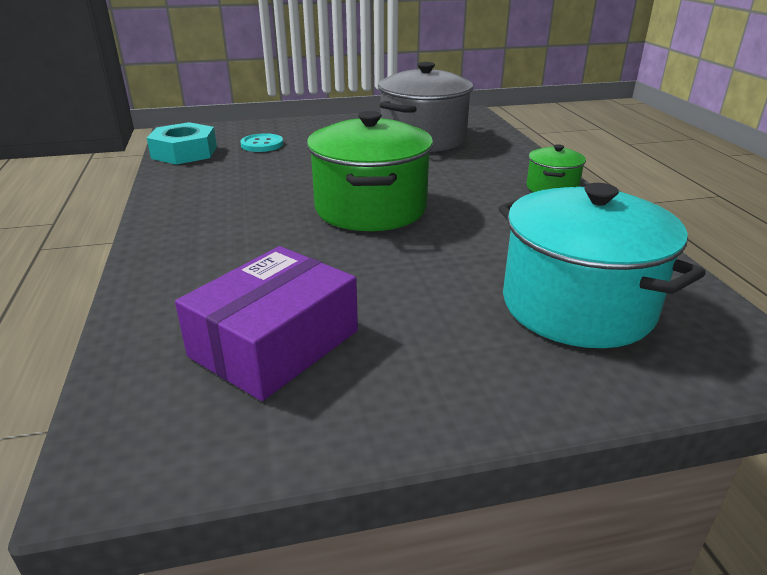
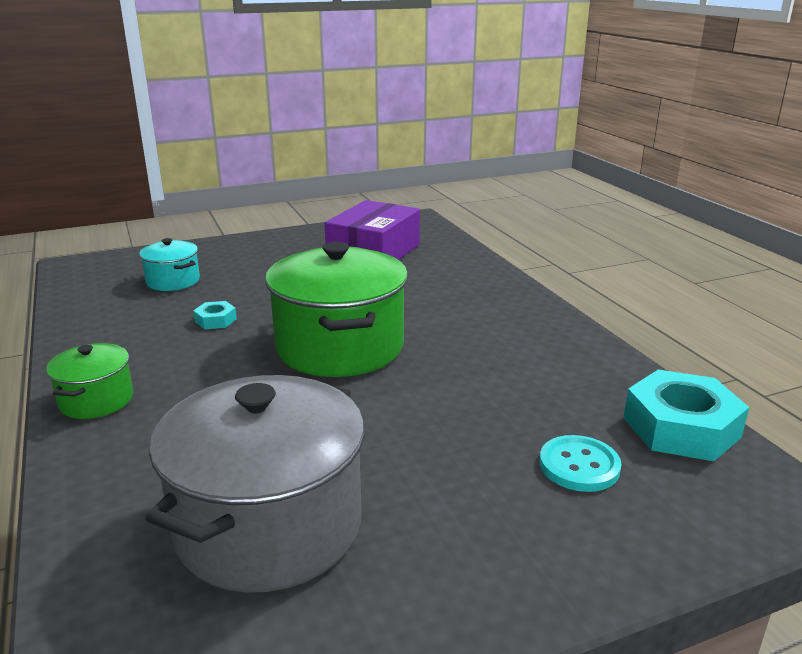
camera: 170 degrees right, 5 degrees down
(491, 242) = (215, 320): none -> turquoise nut
(577, 306) = (173, 281): turquoise pot -> turquoise pot, size x0.49

